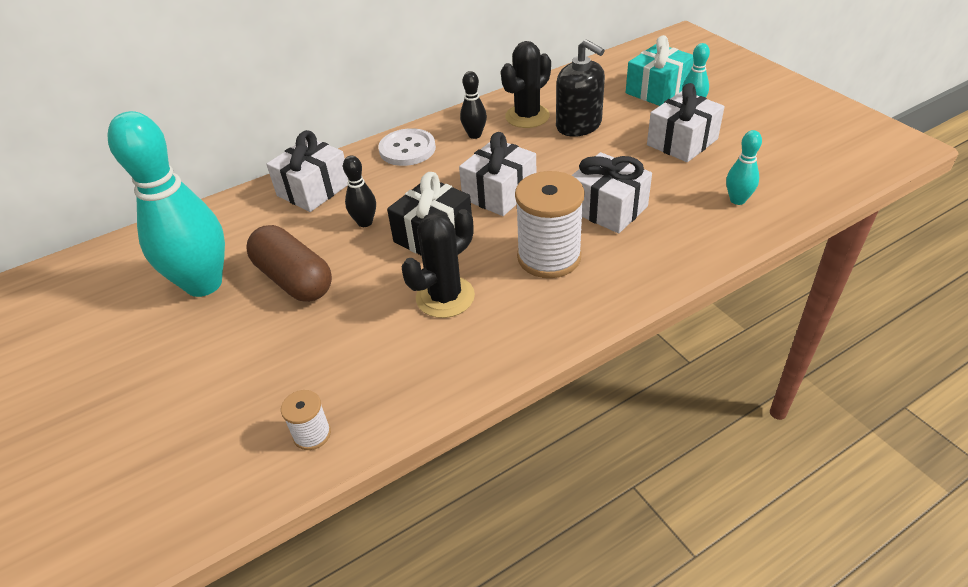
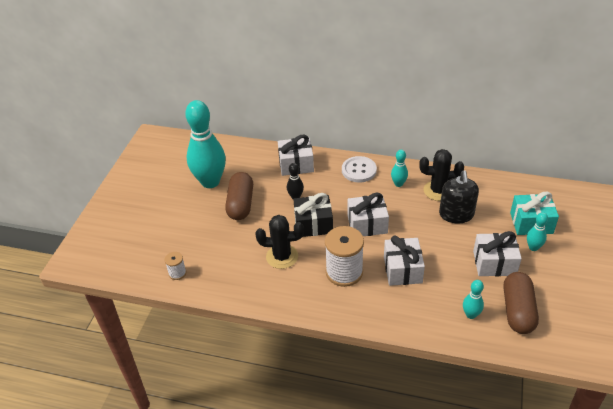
camera: 45 degrees right, 0 degrees up
(474, 135) = (398, 184): black bowling pin -> turquoise bowling pin
(768, 166) = (518, 311): none -> brown capsule

